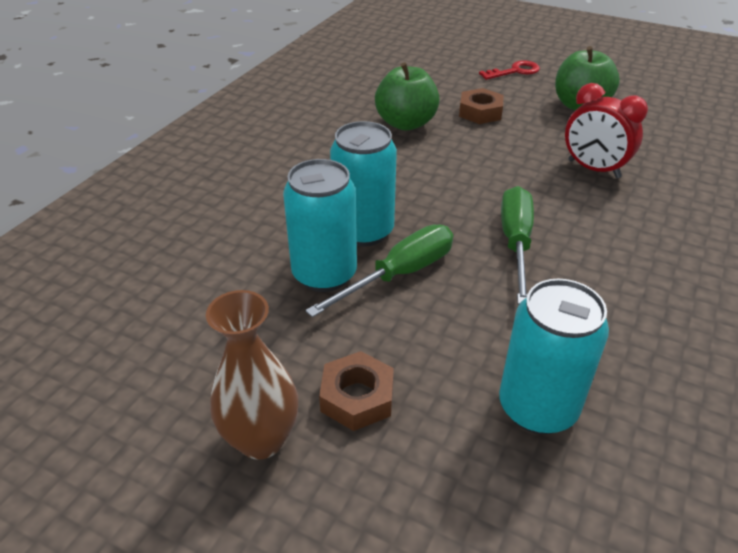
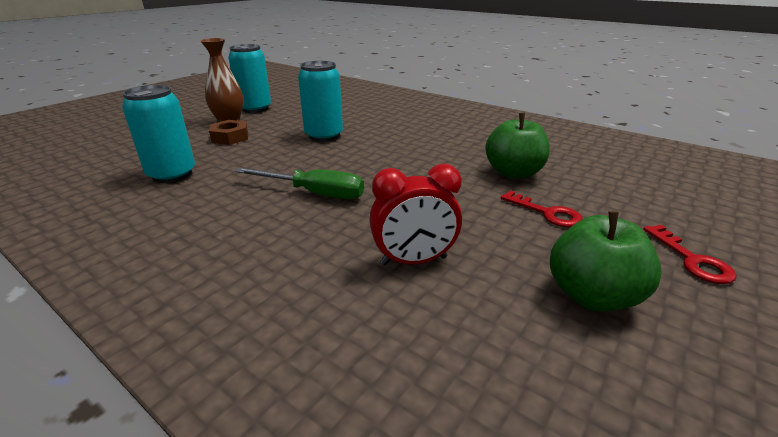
camera: 100 degrees right, 10 degrees down
(363, 231) = (358, 147): turquoise can -> turquoise can (255, 108)
(399, 275) = (309, 153): green screwdriver -> none
(480, 112) = (547, 213): brown nut -> red key
(593, 169) = (414, 261): red clock -> red clock turned 150 degrees counterclockwise

